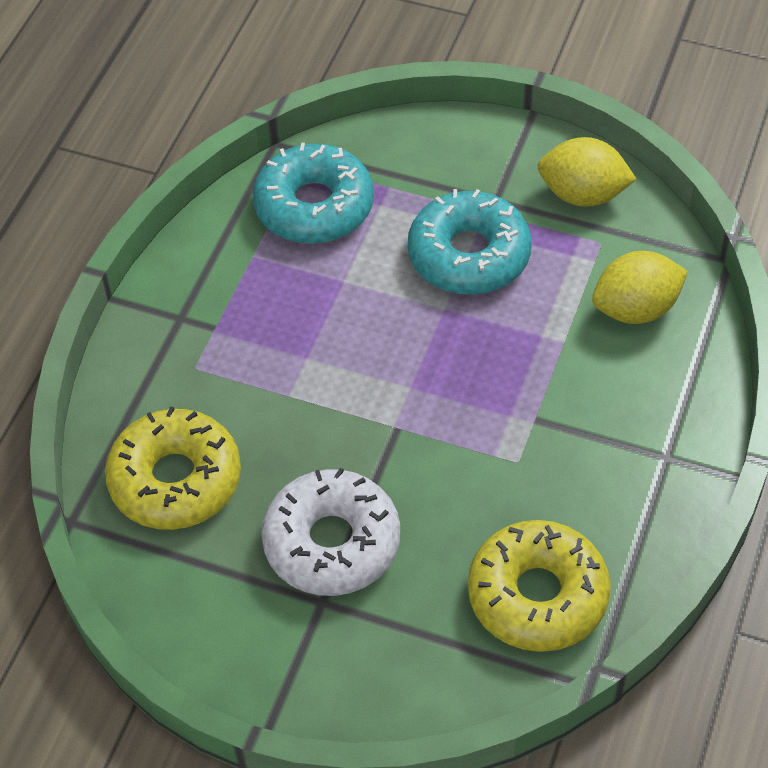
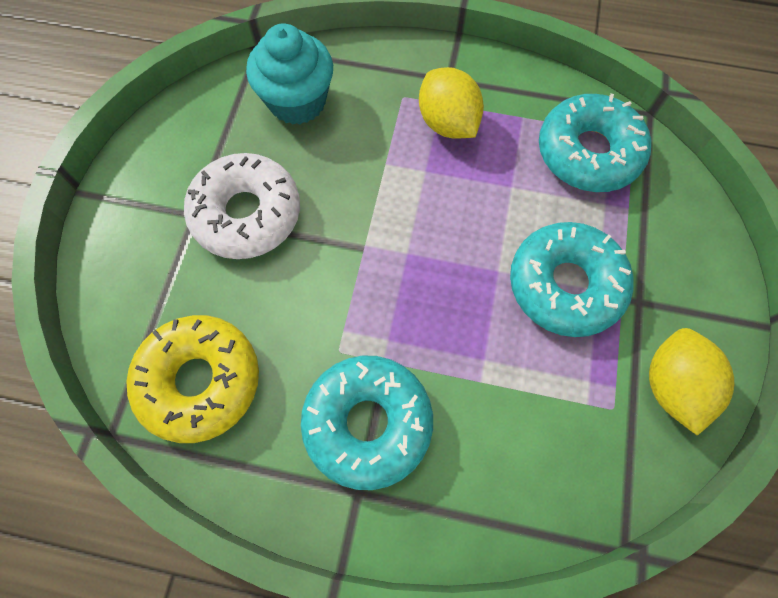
camera: 80 degrees right, 15 degrees up
(175, 480) = (297, 101): yellow donut -> turquoise cupcake
(598, 442) = (368, 423): none -> turquoise donut
(636, 309) = (534, 450): yellow lemon -> yellow lemon (447, 123)

